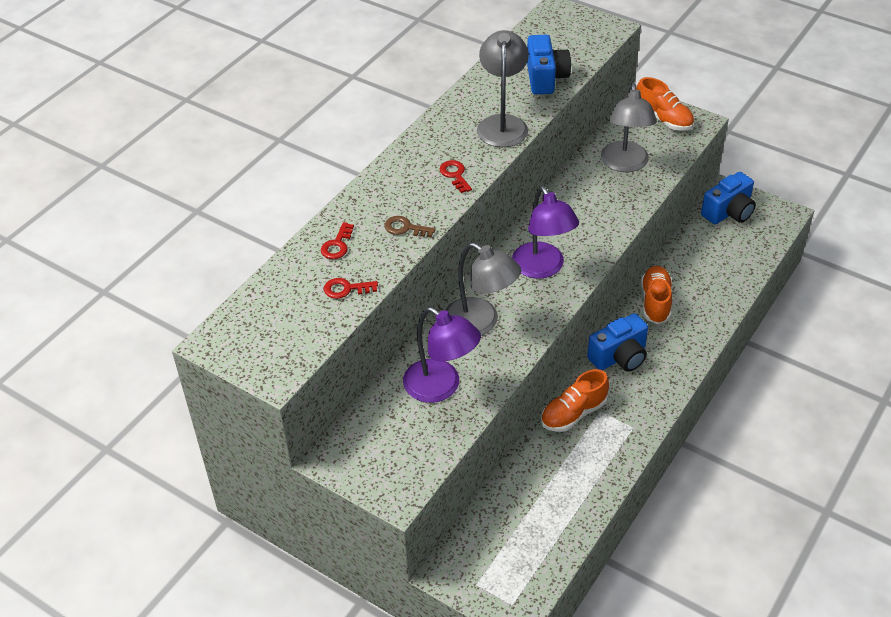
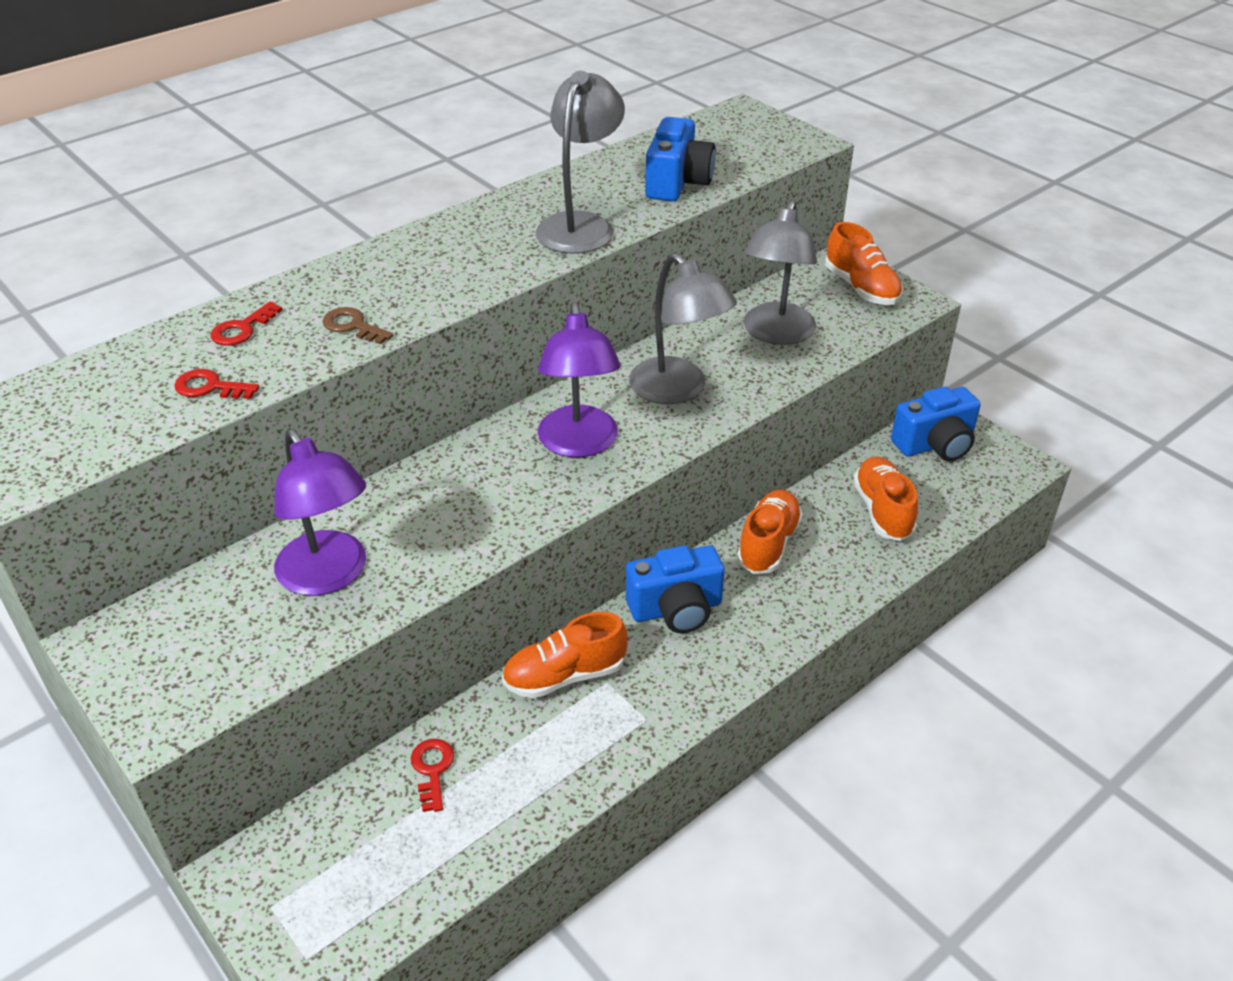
camera: 15 degrees right, 5 degrees down
(455, 175) = (471, 274): red key -> red key (432, 770)
(480, 323) = (444, 499): grey lamp -> grey lamp (678, 390)
(714, 264) = (882, 511): none -> orange shoe

